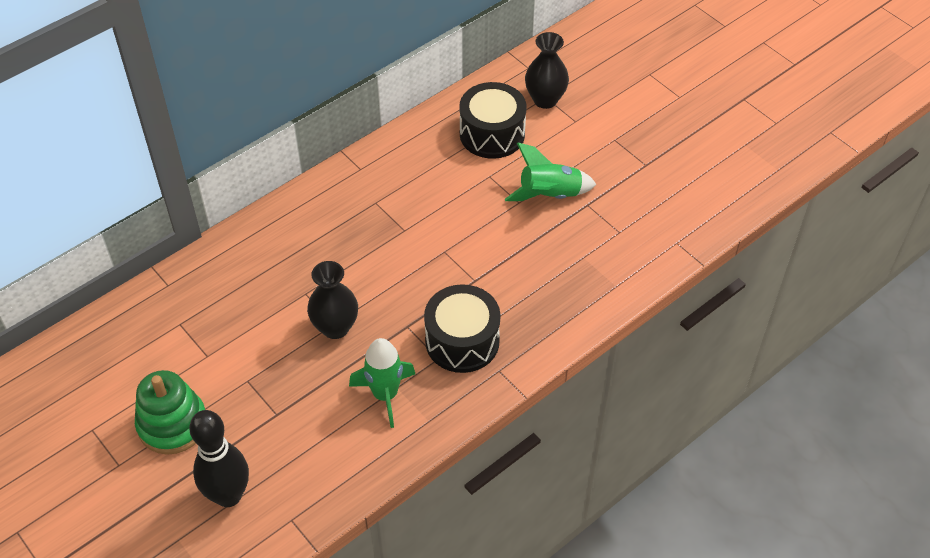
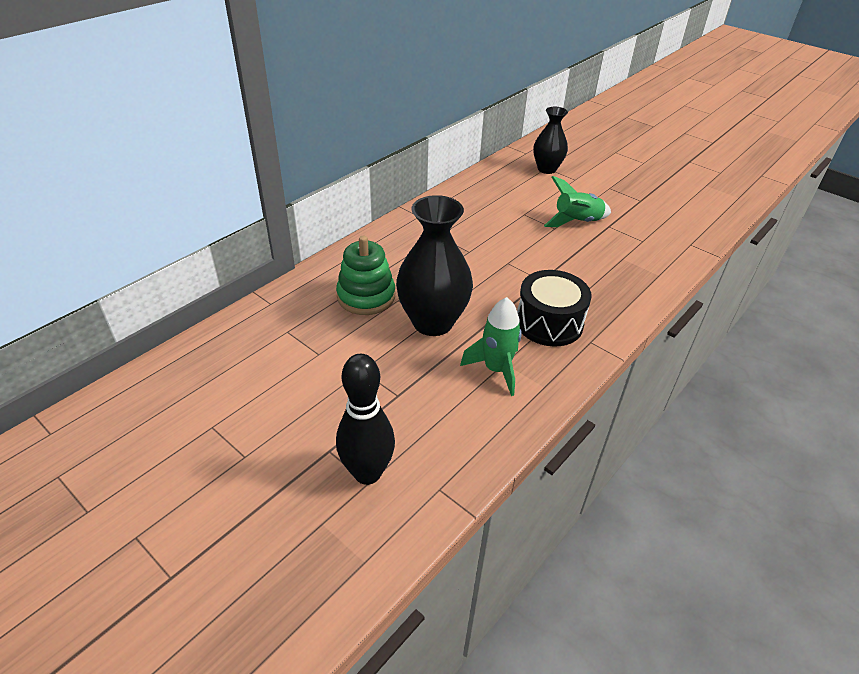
camera: 10 degrees left, 10 degrees down
(172, 424) = (295, 414): green stacking toy -> green stacking toy (366, 296)
(335, 327) = (433, 322): black vase -> black vase, size x1.59
(492, 134) = (515, 190): black drum -> none

